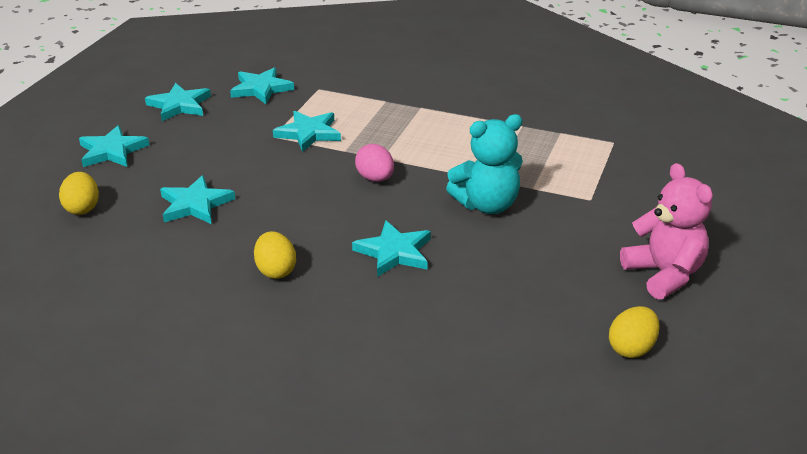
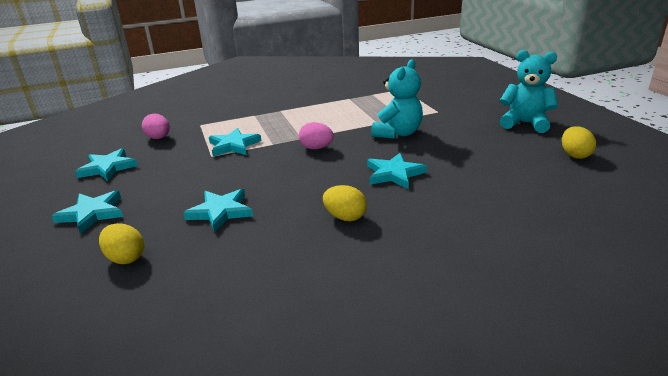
camera: 40 degrees left, 5 degrees down
(261, 89) = (159, 138): turquoise star -> pink egg
(664, 274) = (525, 123): pink teddy bear -> turquoise teddy bear

